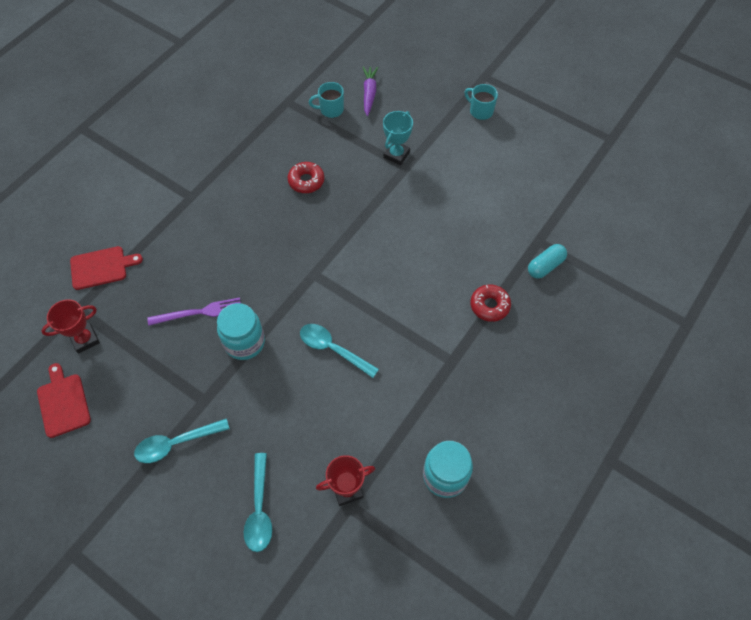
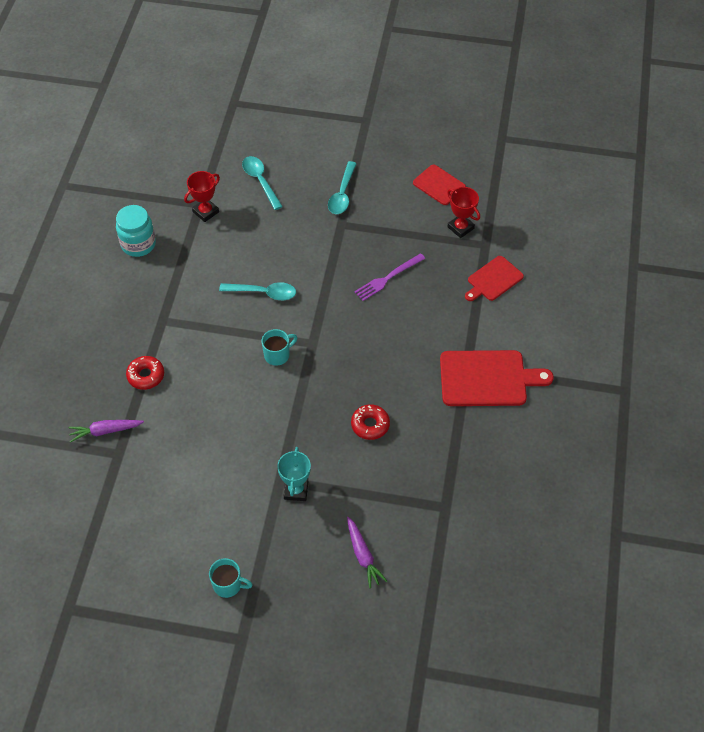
camera: 155 degrees right, 5 degrees down
(85, 339) = (460, 228): red trophy -> red trophy turned 75 degrees counterclockwise
(176, 443) = (342, 194): turquoise spoon -> turquoise spoon turned 150 degrees clockwise
(182, 180) = (487, 379): none -> red cutting board
(244, 342) = (337, 271): turquoise jar -> none
(331, 109) = (393, 516): turquoise mug -> turquoise mug (277, 355)
(545, 266) = (105, 431): turquoise capsule -> purple carrot

